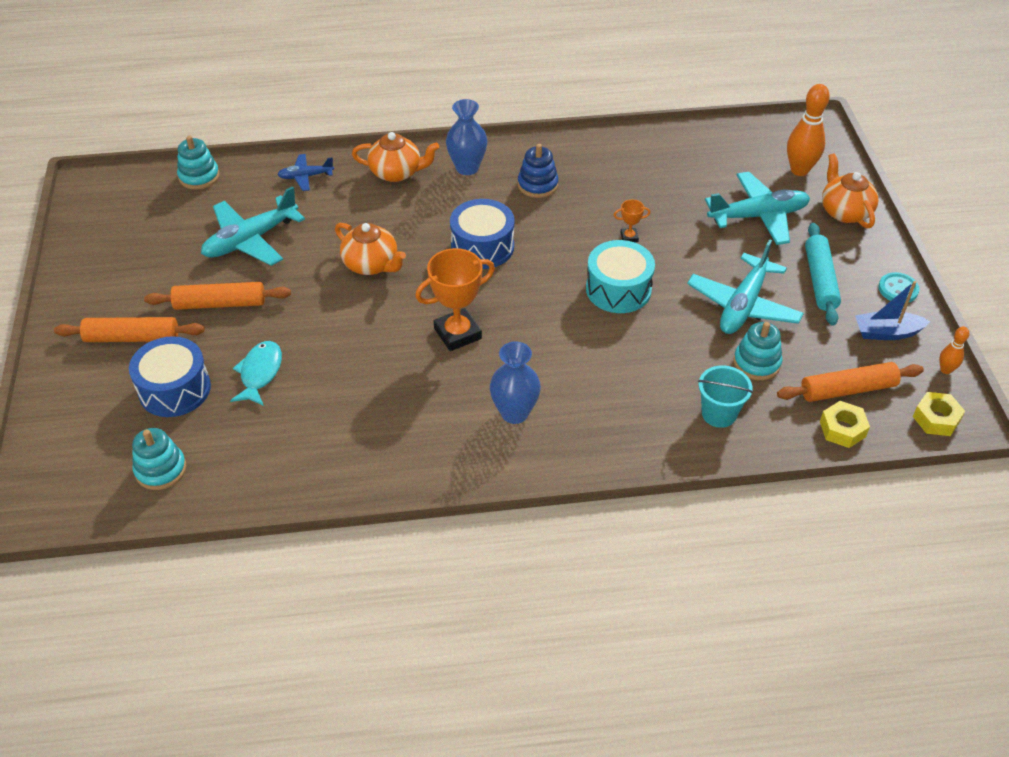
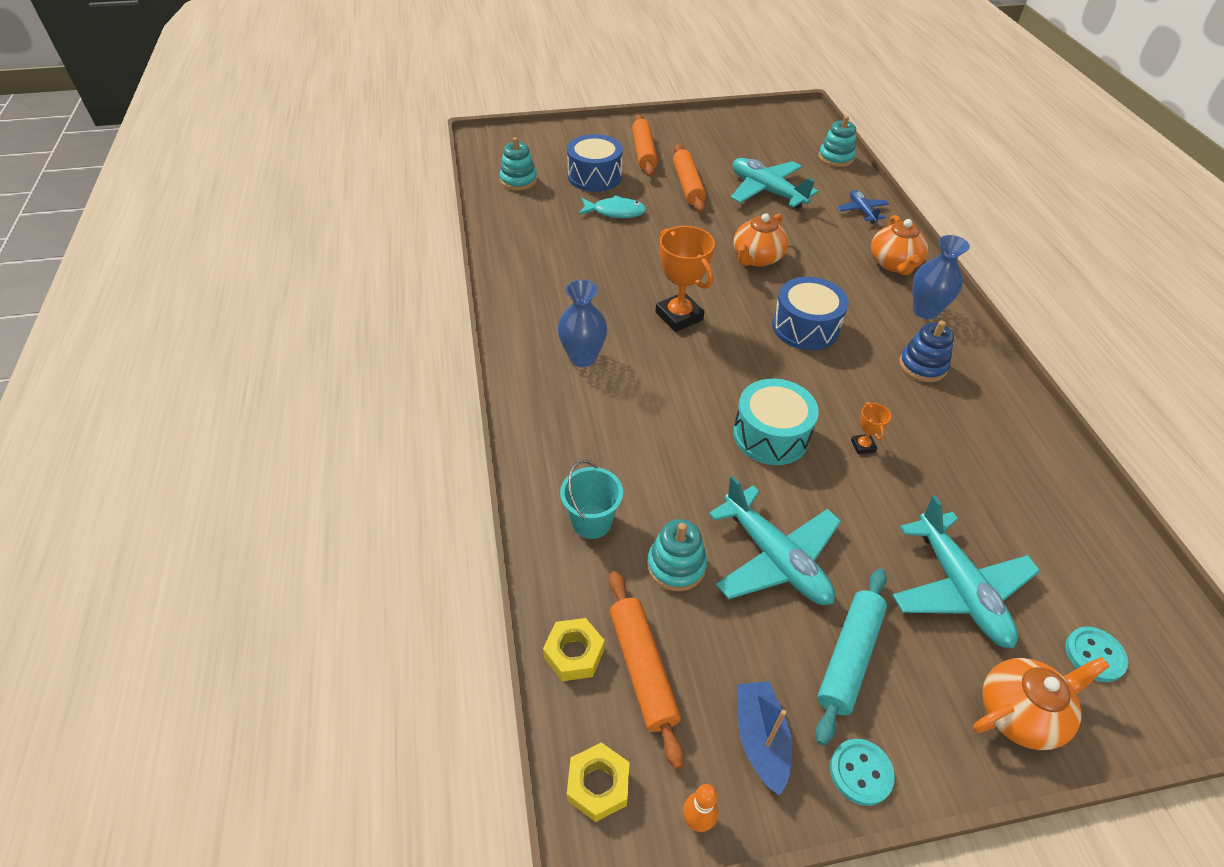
camera: 85 degrees right, 0 degrees up
(743, 305) = (775, 558): turquoise plane -> turquoise plane turned 150 degrees counterclockwise
(799, 170) = (1094, 655): orange bowling pin -> turquoise button
(820, 280) = (848, 657): turquoise rolling pin -> turquoise rolling pin turned 60 degrees counterclockwise

